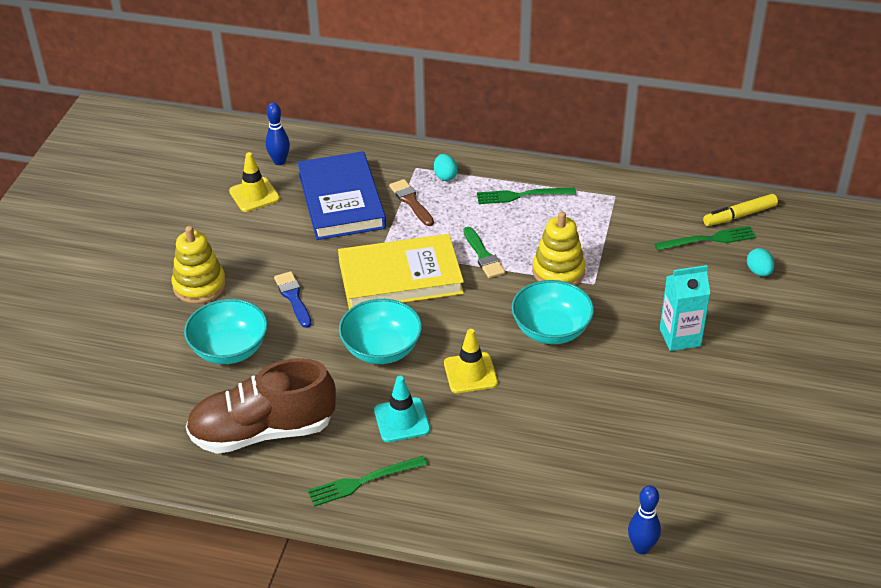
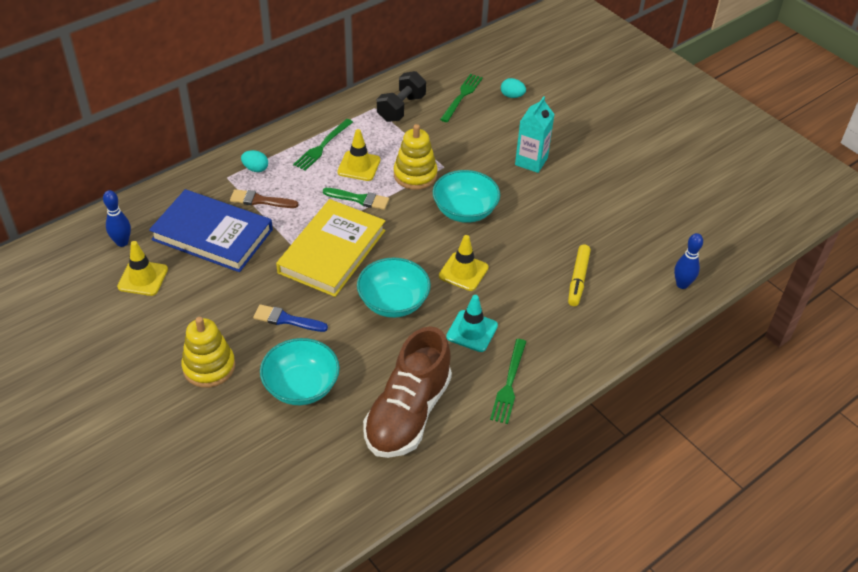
camera: 55 degrees left, 5 degrees up
(524, 231) = (359, 166): none -> yellow traffic cone
(636, 211) = (401, 108): none -> black dumbbell
(739, 215) = (455, 71): yellow marker -> yellow marker (578, 279)

